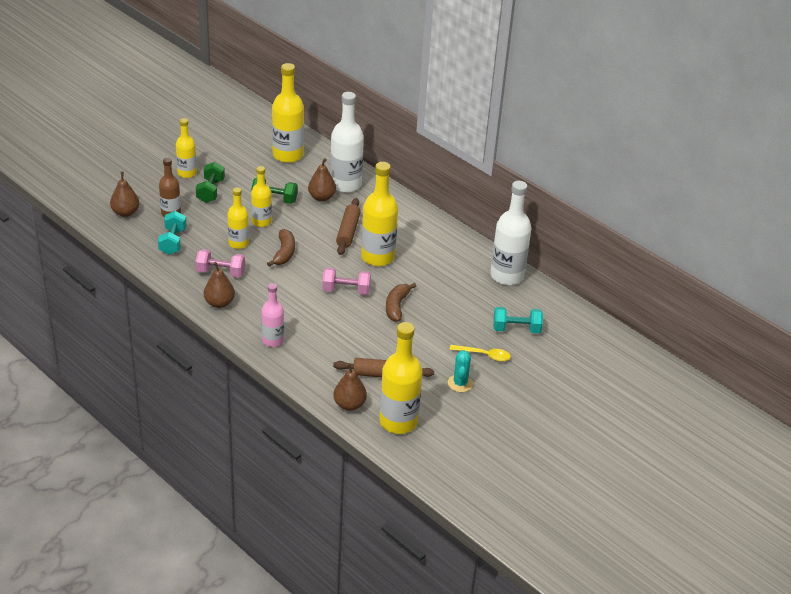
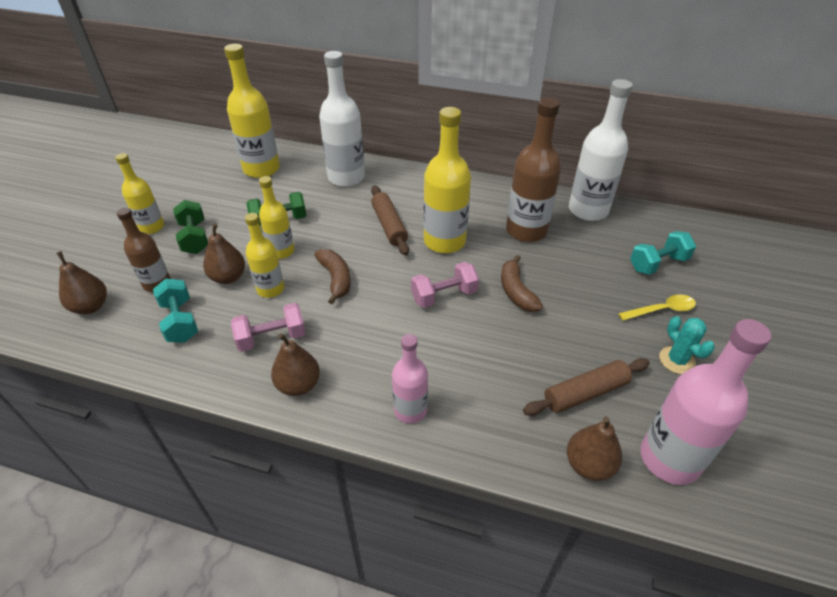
camera: 25 degrees left, 5 degrees up
(321, 197) = (331, 199): brown pear -> brown pear (228, 277)
(398, 421) = (669, 458): yellow bottle -> pink bottle
(444, 272) = (526, 231): none -> brown bottle

